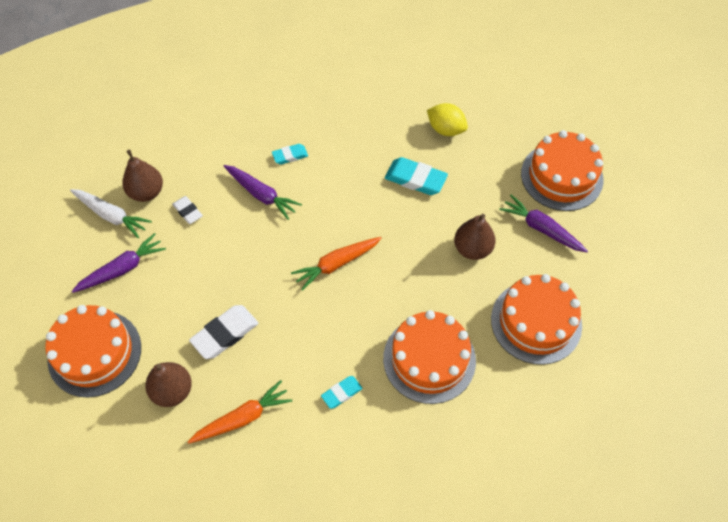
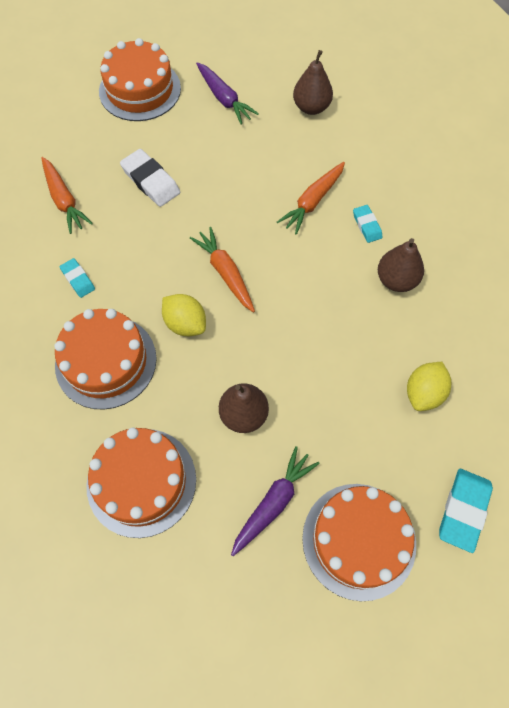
camera: 90 degrees right, 5 degrees up
(111, 215) = (283, 84): white carrot -> none
(172, 391) = (97, 147): brown pear -> brown pear (396, 280)
(188, 211) = (289, 141): white eraser -> none
(261, 195) = (312, 202): purple carrot -> orange carrot
(389, 295) = (185, 324): none -> yellow lemon
(415, 179) = (342, 354): turquoise eraser -> turquoise eraser (463, 510)

